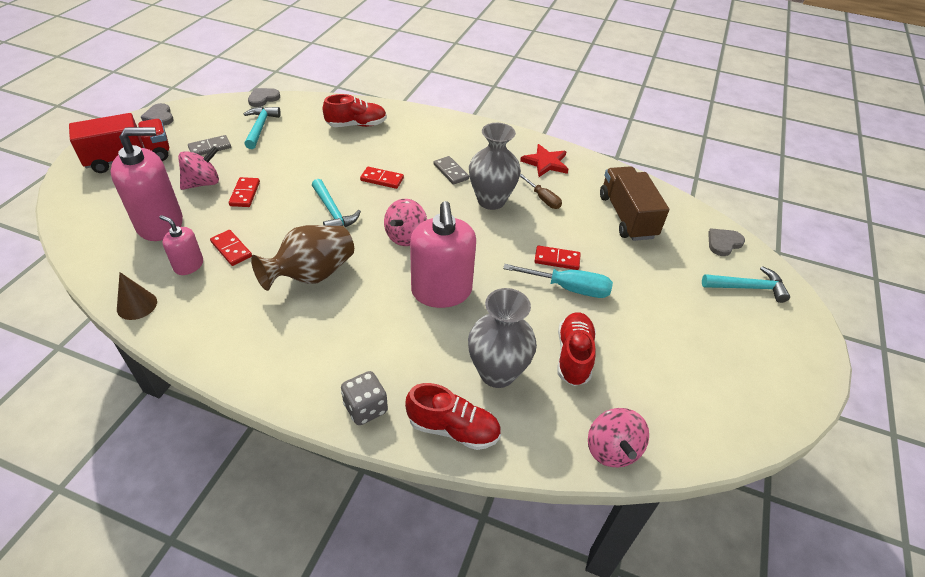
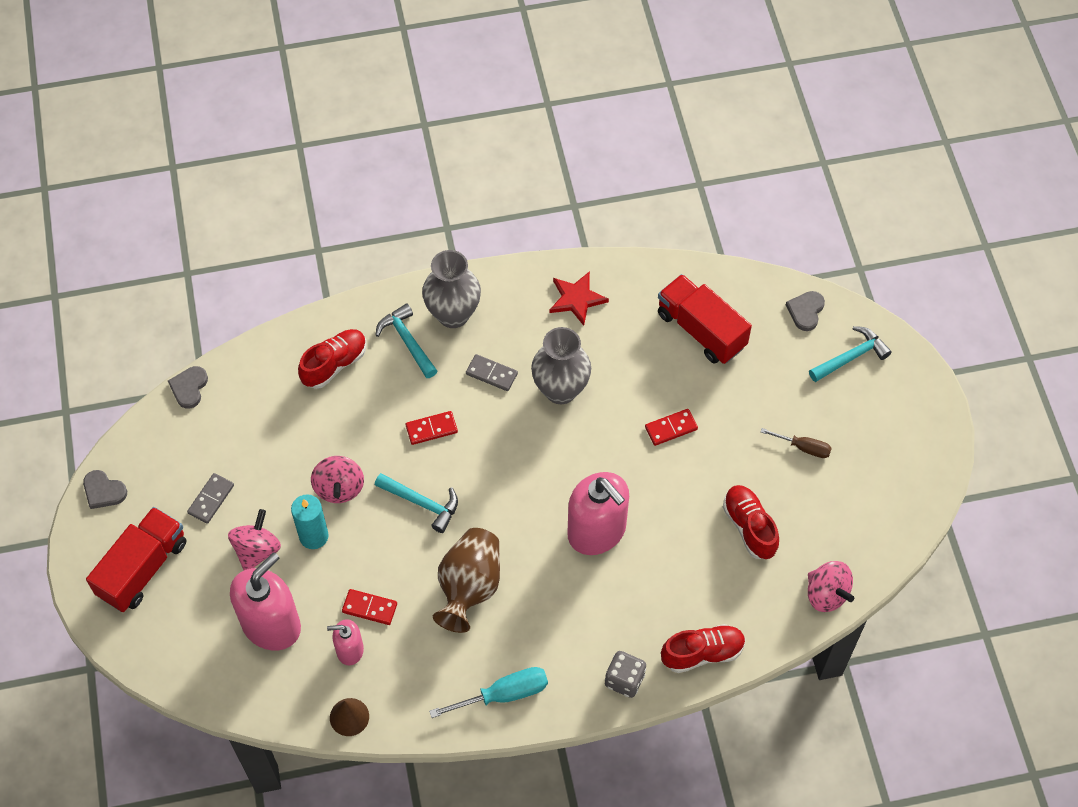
camera: 30 degrees left, 15 degrees up
(245, 194) = (314, 536): red domino -> turquoise candle
(260, 127) = (233, 435): turquoise hammer -> turquoise hammer (407, 341)
(406, 237) = (516, 489): pink spinning top -> pink spinning top (339, 488)
(497, 373) = (700, 582): grey vase -> grey vase (453, 314)
(543, 199) = (608, 355): brown screwdriver -> brown screwdriver (803, 447)
(568, 288) = (702, 456): turquoise screwdriver -> turquoise screwdriver (503, 694)
(627, 216) = (701, 330): brown truck -> red truck

